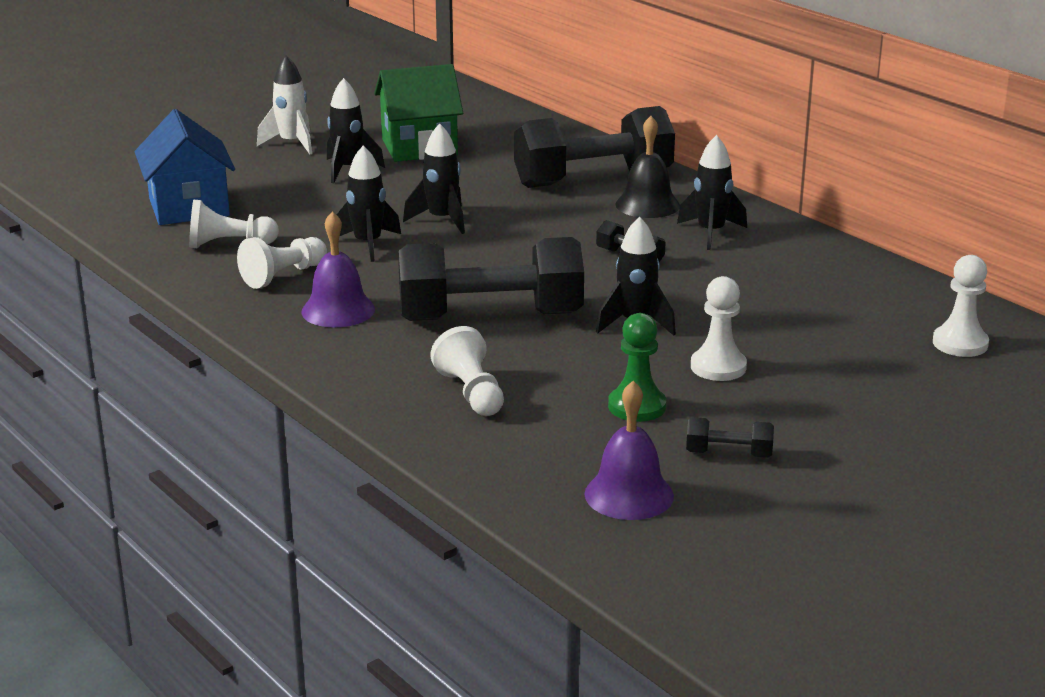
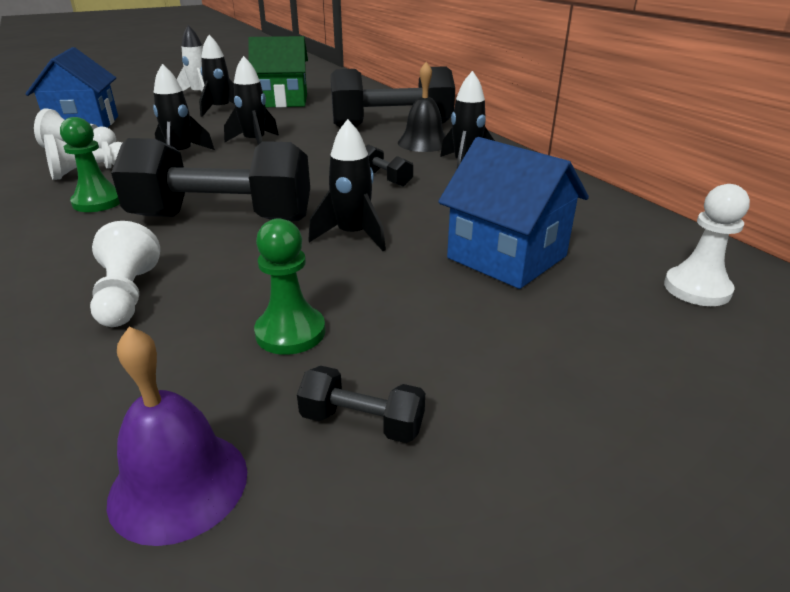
camera: 10 degrees right, 5 degrees up
(338, 310) = (98, 202): purple bell -> green pawn
(718, 367) = (411, 291): white pawn -> none
(790, 331) = (506, 257): none -> blue house

